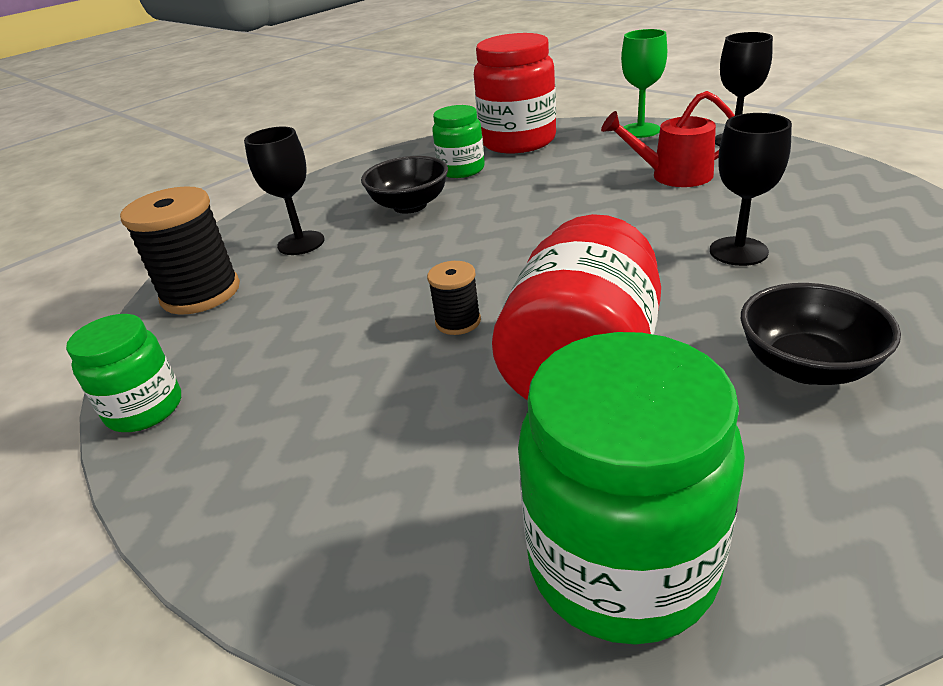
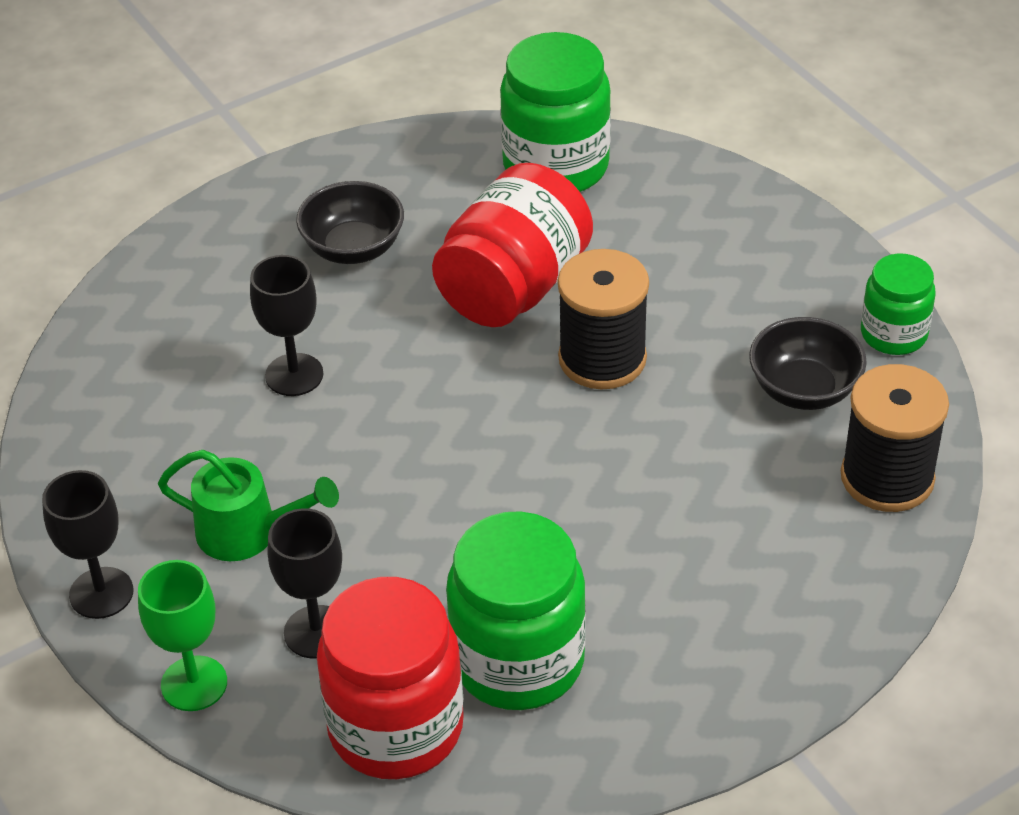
camera: 170 degrees left, 10 degrees up
(301, 243) = (772, 541): black goblet -> black goblet (316, 632)
(410, 205) = (616, 583): black bowl -> black bowl (804, 390)
(458, 321) = (602, 359): black spool -> black spool, size x1.95
(461, 170) = (518, 661): green jar -> green jar, size x1.72
(672, 176) = (249, 532): red watering can -> green watering can

